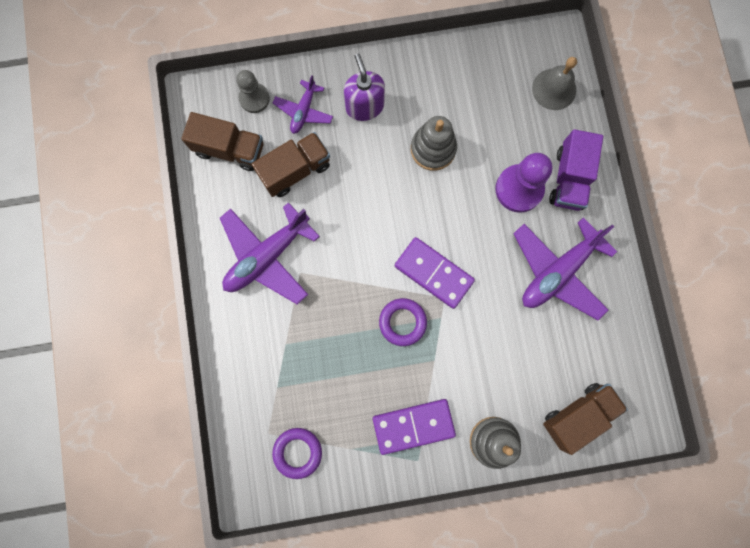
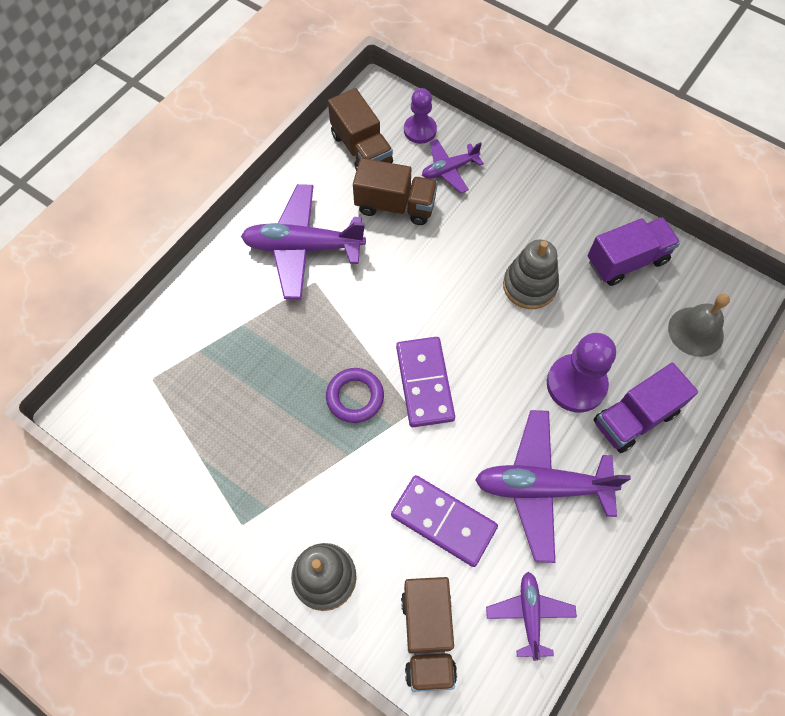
camera: 45 degrees right, 15 degrees down
(254, 99) = (420, 130): grey pawn -> purple pawn
(297, 452) = (156, 416): purple ring -> none
(364, 106) = (504, 206): purple soap dispenser -> none
(413, 425) = (271, 491): purple domino -> purple domino (443, 521)
(474, 77) = (626, 261): none -> purple truck
(577, 415) = (427, 636): brown truck -> brown truck turned 75 degrees clockwise
(617, 350) = (529, 614): none -> purple plane

